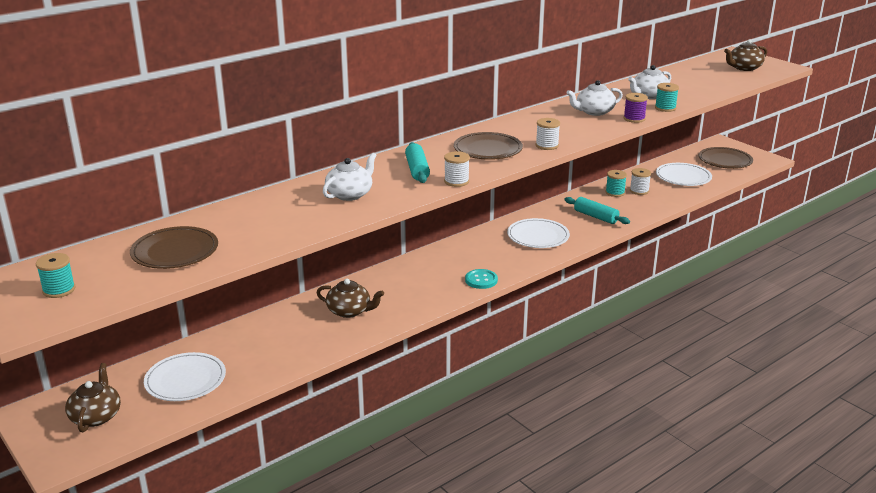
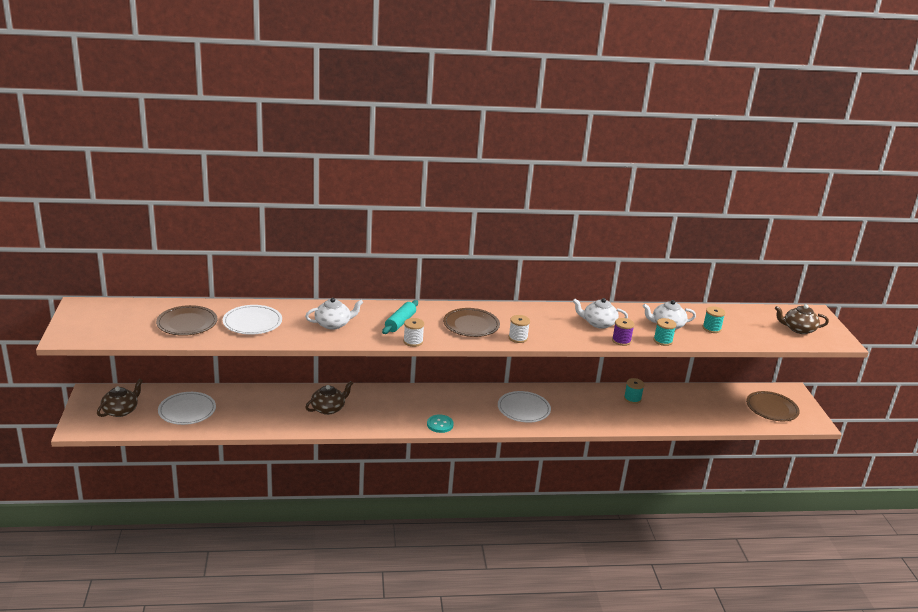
camera: 30 degrees right, 0 degrees up
(59, 290) = (103, 323): turquoise spool -> turquoise spool (711, 328)
(349, 311) = (328, 408): brown teapot -> brown teapot turned 90 degrees counterclockwise
(596, 217) = (589, 412): turquoise rolling pin -> none
(639, 191) = (655, 405): white spool -> none
(683, 177) = (711, 408): white plate -> white plate (252, 322)

